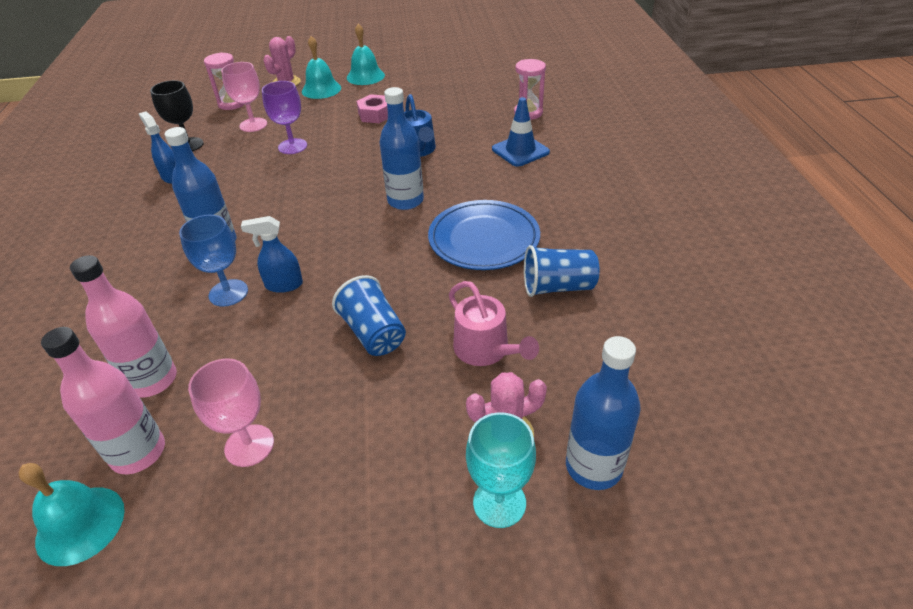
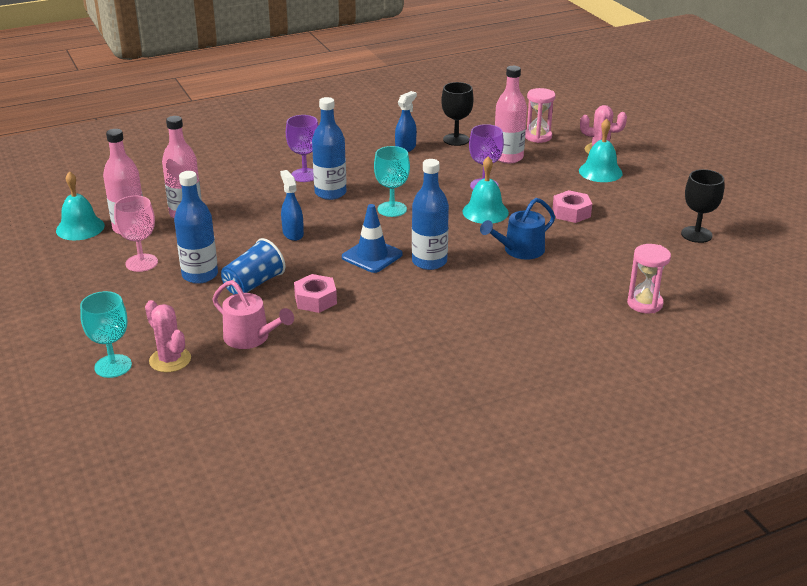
camera: 70 degrees right, 10 degrees down
(157, 256) = (305, 175): none -> purple goblet
(228, 293) = (276, 214): blue goblet -> none
(253, 125) = (508, 157): pink goblet -> pink bottle
(289, 206) = (392, 209): none -> turquoise goblet
(365, 76) = (649, 188): turquoise bell -> turquoise bell (485, 212)
(433, 287) = (315, 300): none -> pink nut
(446, 74) = (696, 234): none -> black goblet
(484, 239) = (391, 313): blue plate -> none
(485, 350) = (251, 337): pink watering can -> pink watering can turned 90 degrees counterclockwise
(520, 151) = (557, 310): blue traffic cone -> blue traffic cone (372, 256)
(558, 287) = (340, 363): blue cup -> none
(593, 466) = (148, 403): blue bottle -> blue bottle (200, 275)

